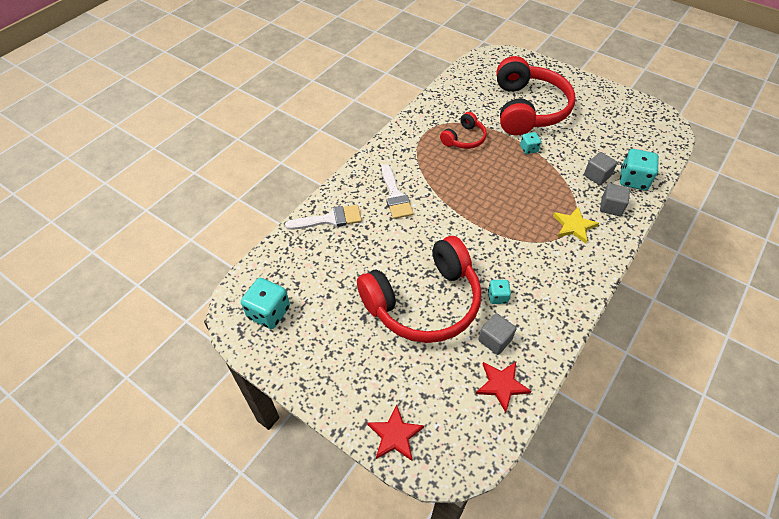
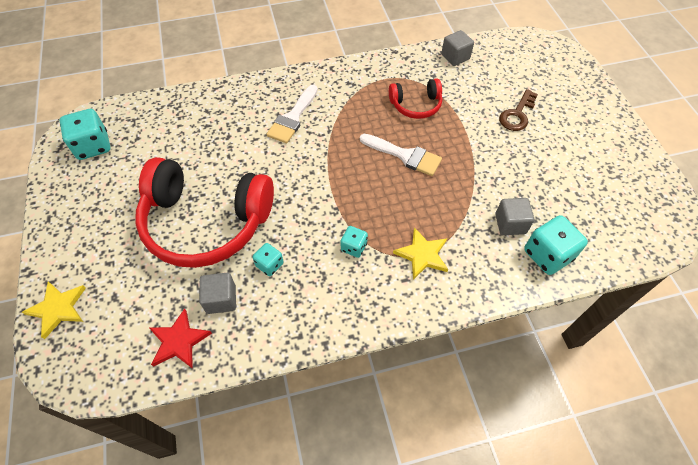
camera: 40 degrees right, 5 degrees up
(330, 219) = (219, 104): white brush -> white brush (405, 155)
(395, 435) = (58, 308): red star -> yellow star
(528, 109) = (517, 114): red headphones -> brown key
(528, 149) = (469, 153): turquoise dice -> turquoise dice (354, 247)
(611, 207) = (486, 264): grey cube -> grey cube (455, 57)

